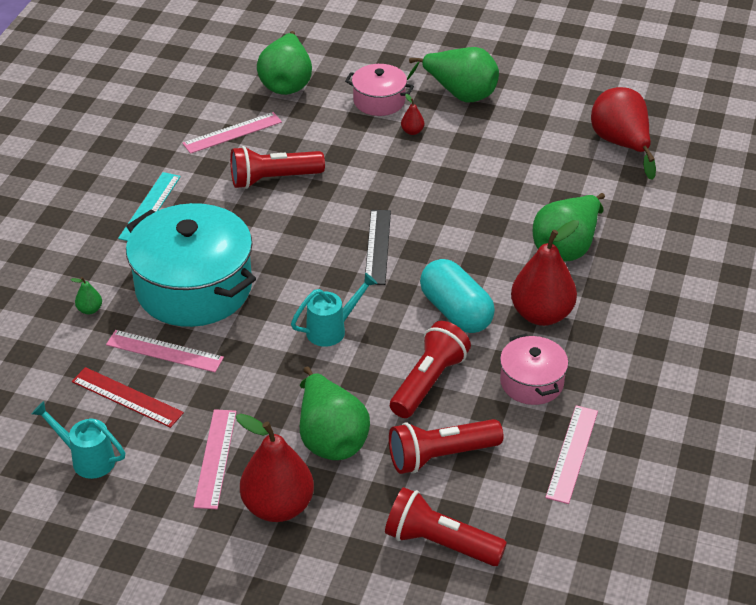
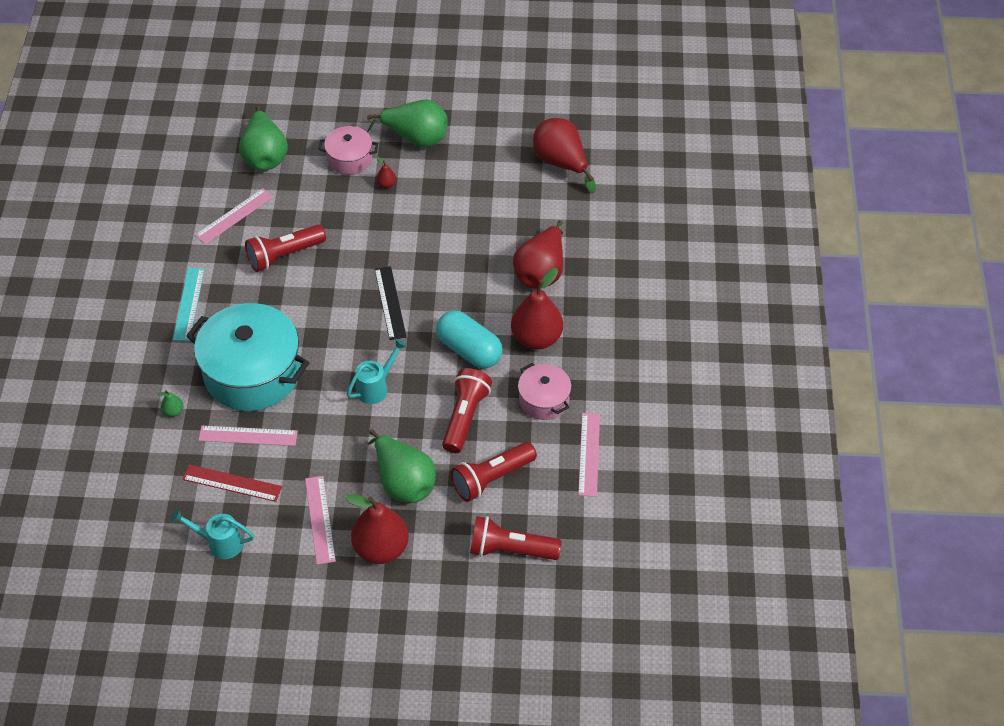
camera: 15 degrees left, 10 degrees up
(567, 247) = (541, 272): green pear -> red pear

